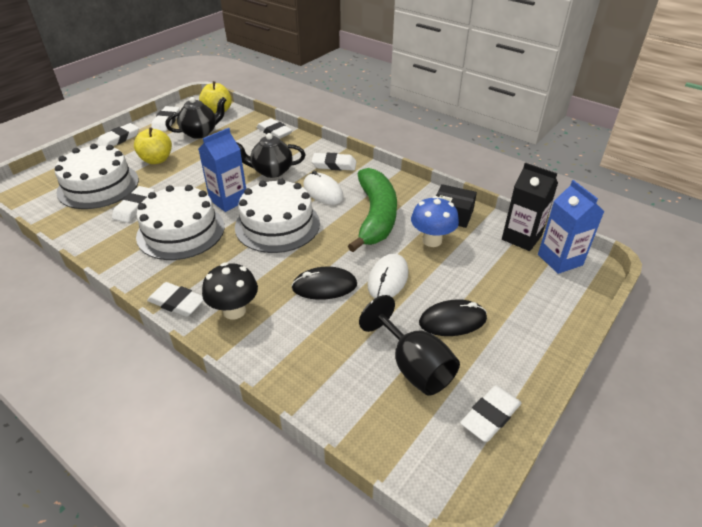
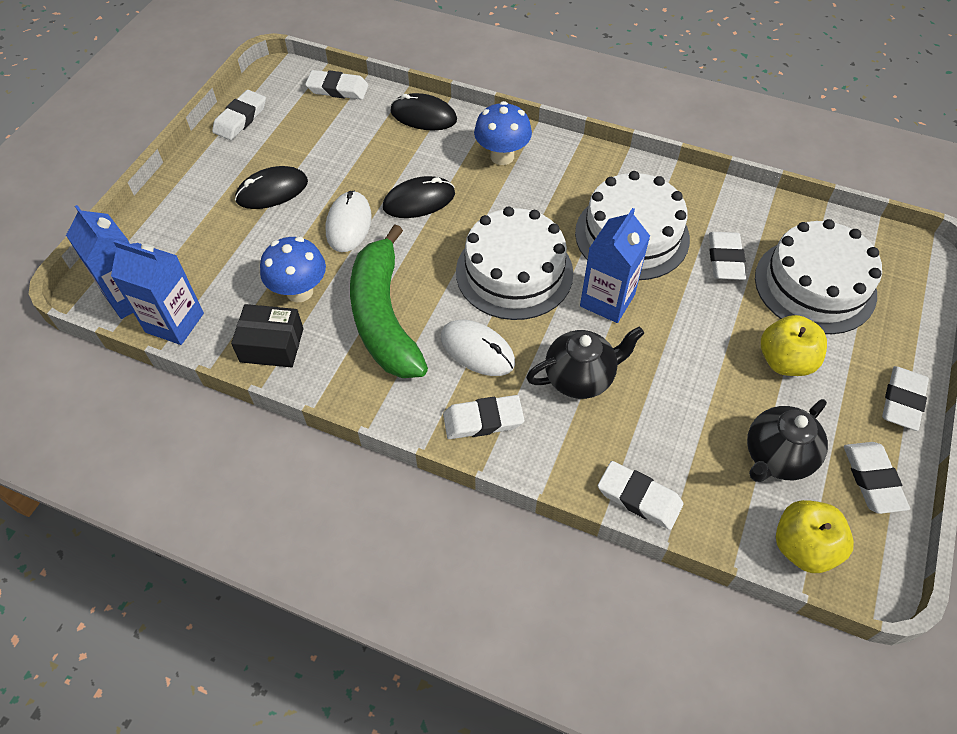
camera: 165 degrees right, 15 degrees up
(177, 302) = (566, 152): white eraser -> white eraser (337, 89)
(234, 310) = (502, 156): black mushroom -> blue mushroom
(286, 372) = (423, 116): none -> black mouse
(413, 366) = (309, 142): black goblet -> none
(521, 237) = (175, 323): black carton -> blue carton

